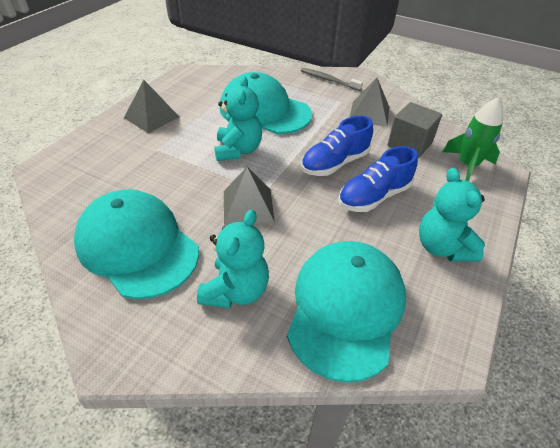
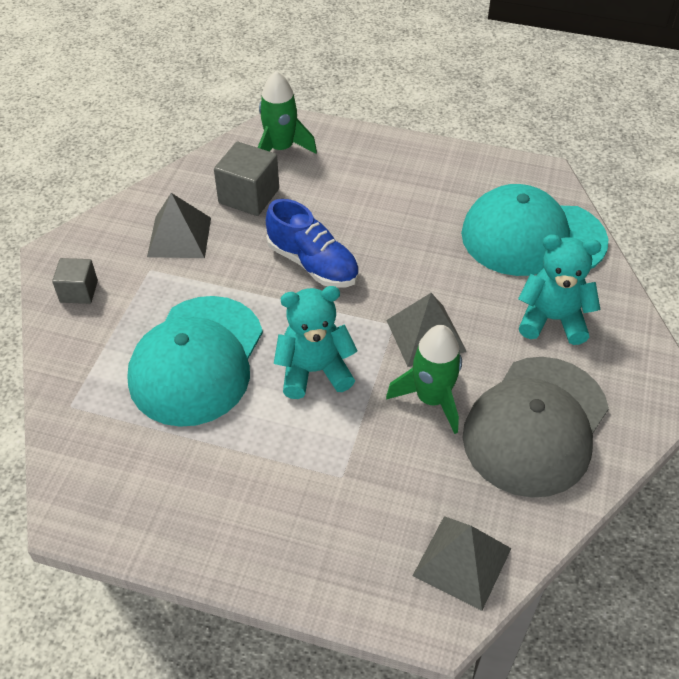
camera: 100 degrees left, 5 degrees up
(137, 246) = (535, 425): turquoise cap -> grey cap
(151, 117) = (251, 517): grey pyramid -> grey pyramid (462, 562)
(190, 197) = (431, 399): none -> green rocket
(329, 80) = (79, 291): grey toothbrush -> grey cube
(374, 197) = (366, 225): blue shoe -> none
(442, 247) = (426, 174): turquoise teddy bear -> none

